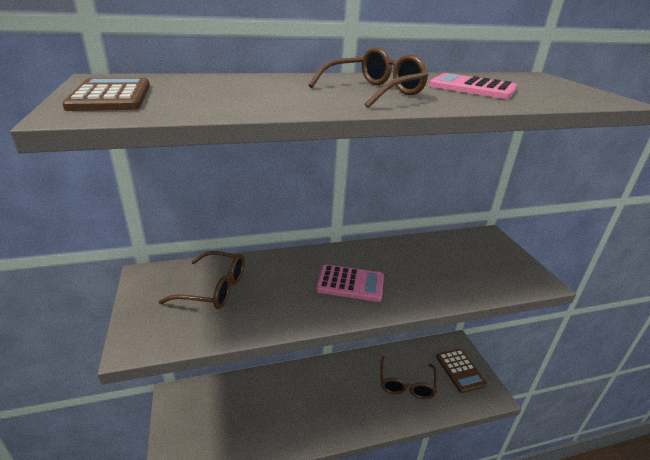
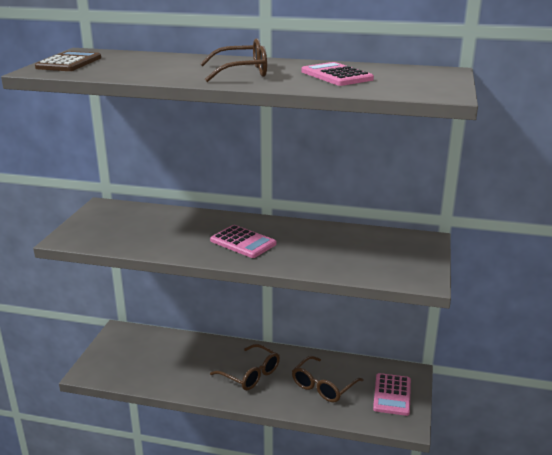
camera: 30 degrees right, 5 degrees down
(214, 289) = (139, 223): brown glasses -> brown glasses (251, 374)
(460, 370) = (392, 395): brown calculator -> pink calculator

